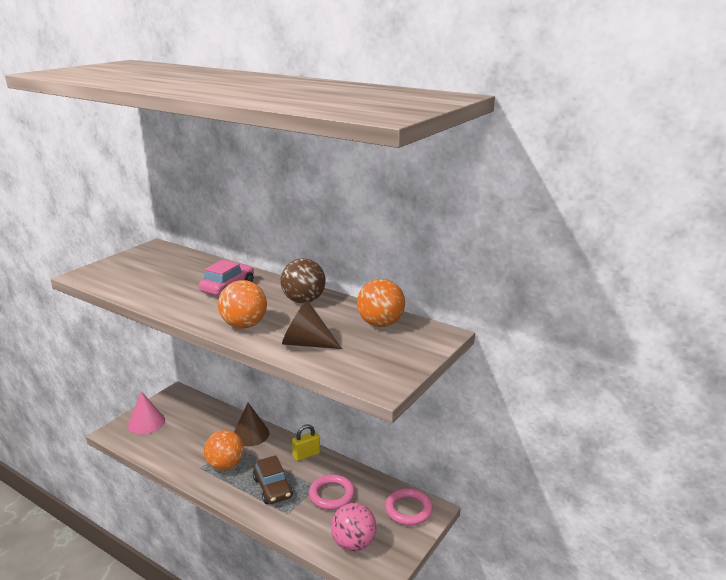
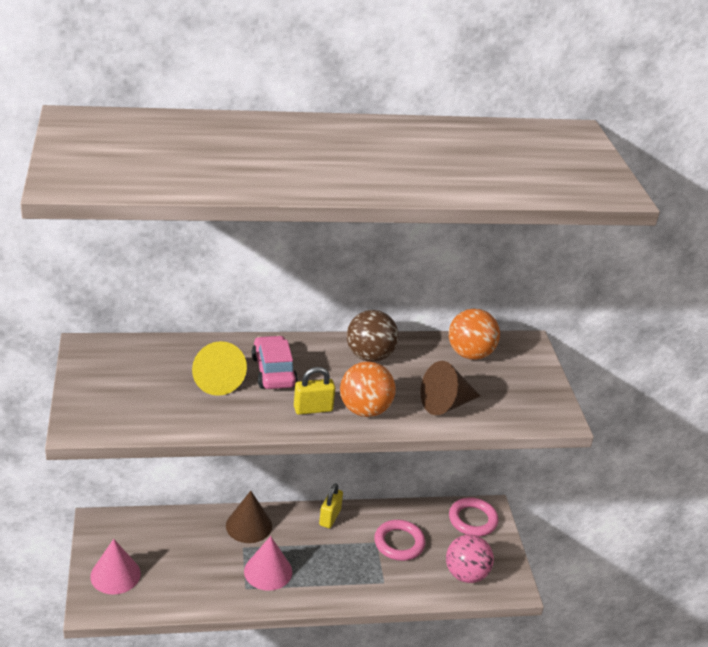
camera: 45 degrees left, 10 degrees up
(188, 280) = (216, 380): none -> yellow cone
(213, 313) = (313, 409): none -> yellow padlock
(225, 465) = (268, 571): orange ball -> pink cone
(272, 488) = (341, 567): brown car -> none

